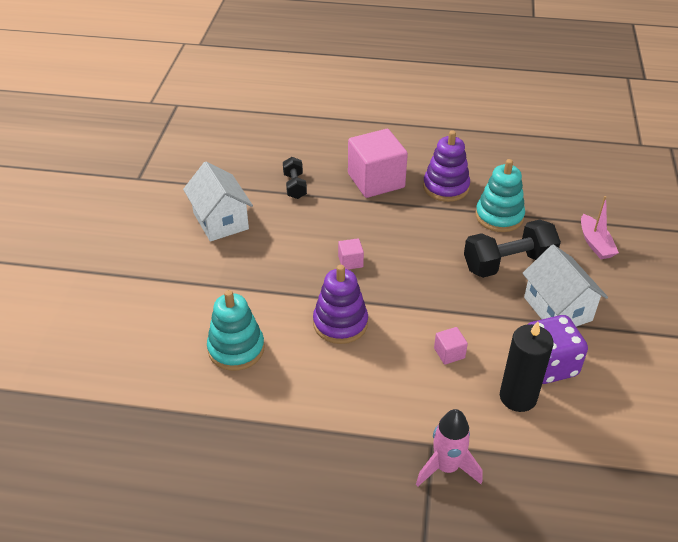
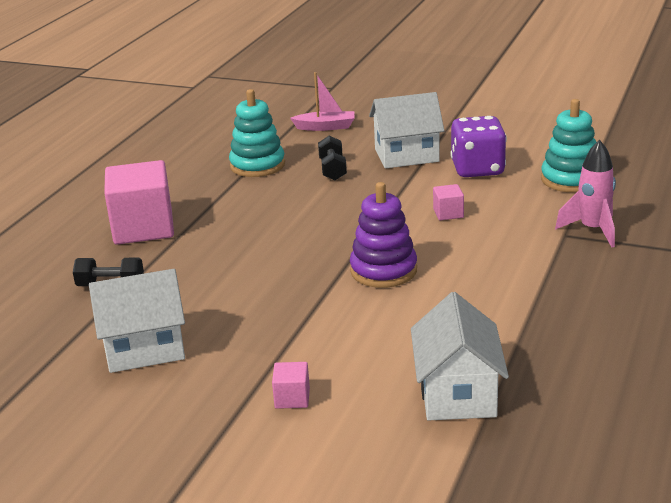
camera: 75 degrees left, 15 degrees down
(175, 389) = (457, 394): none -> white house
(236, 349) = (401, 344): turquoise stacking toy -> turquoise stacking toy (570, 179)
(350, 262) = (283, 256): pink cube -> pink cube (292, 398)
(446, 187) = (188, 187): purple stacking toy -> none
(508, 263) = (332, 169): black dumbbell -> black dumbbell, size x0.57
(518, 397) = (513, 187): black candle -> none

